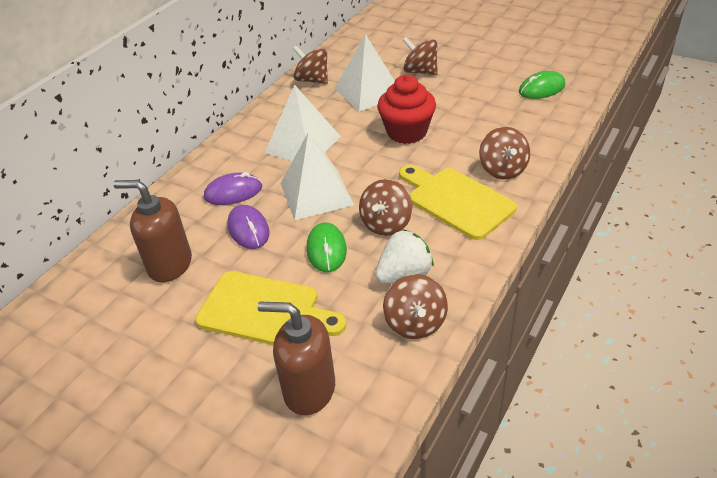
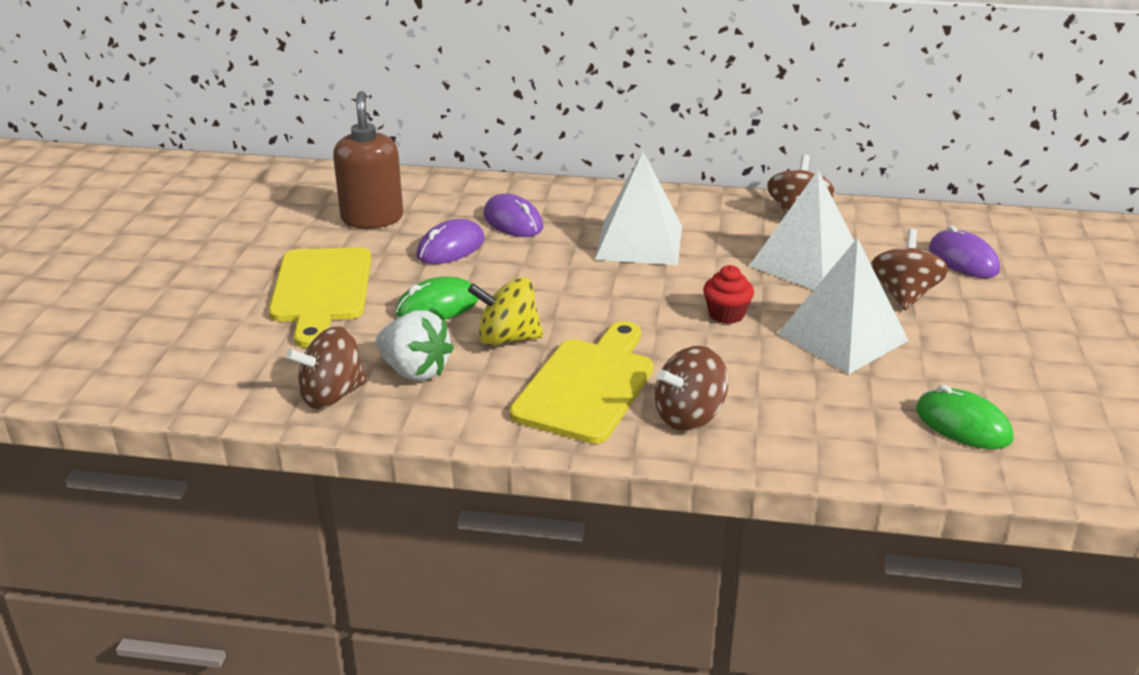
camera: 65 degrees right, 10 degrees down
(309, 390) = (212, 345): brown soap dispenser -> none
(316, 194) = (541, 275): white pyramid -> white pyramid (842, 337)
(386, 224) = (507, 338): brown spinning top -> yellow spinning top
(397, 45) = (963, 260): none -> purple mouse
(407, 132) = (726, 314): red cupcake -> red cupcake, size x0.54

